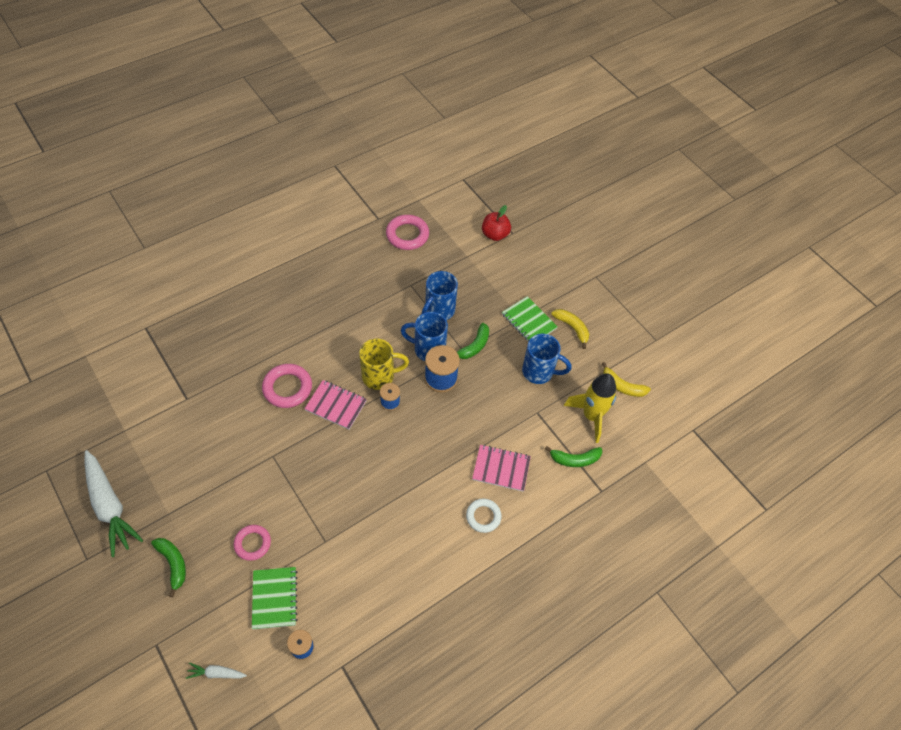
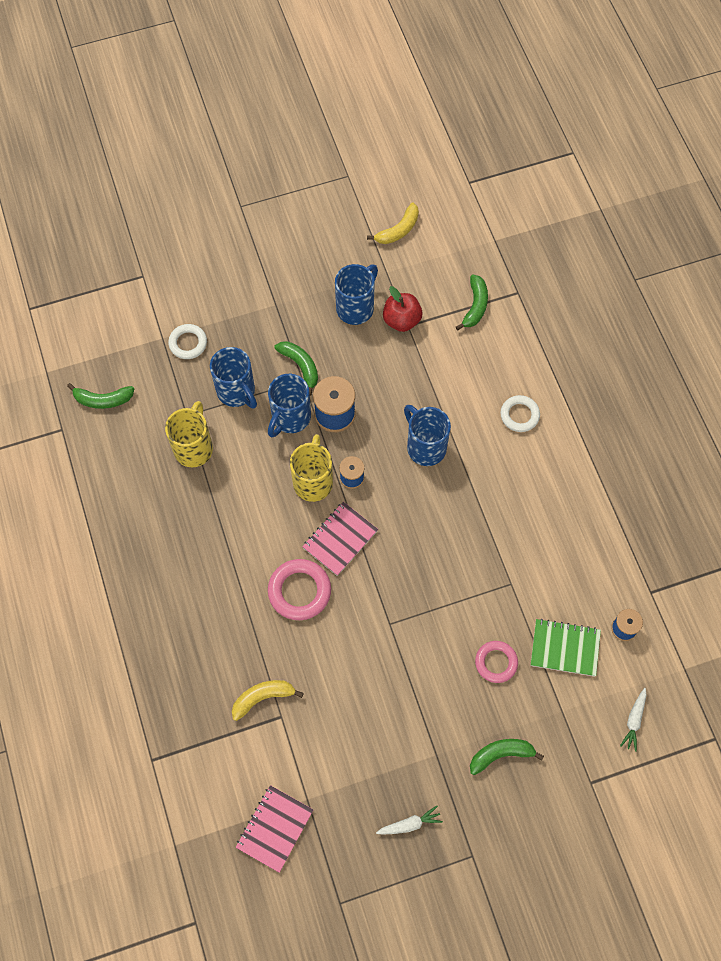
camera: 70 degrees left, 10 degrees up
(110, 506) = (409, 824): white carrot -> white carrot, size x0.44
(386, 295) = (194, 447): none -> yellow mug
(407, 235) = (103, 400): pink ring -> green banana
(431, 448) = (425, 447): none -> blue mug
(468, 272) = (188, 343): none -> white ring
(495, 234) = (138, 296): red apple -> red apple (401, 320)
(501, 468) = (468, 382): pink notebook -> pink notebook (274, 828)
(529, 321) = (283, 297): green notebook -> none
(572, 328) = (306, 254): yellow banana -> yellow banana (263, 698)
(591, 416) = (427, 273): yellow rocket -> none

